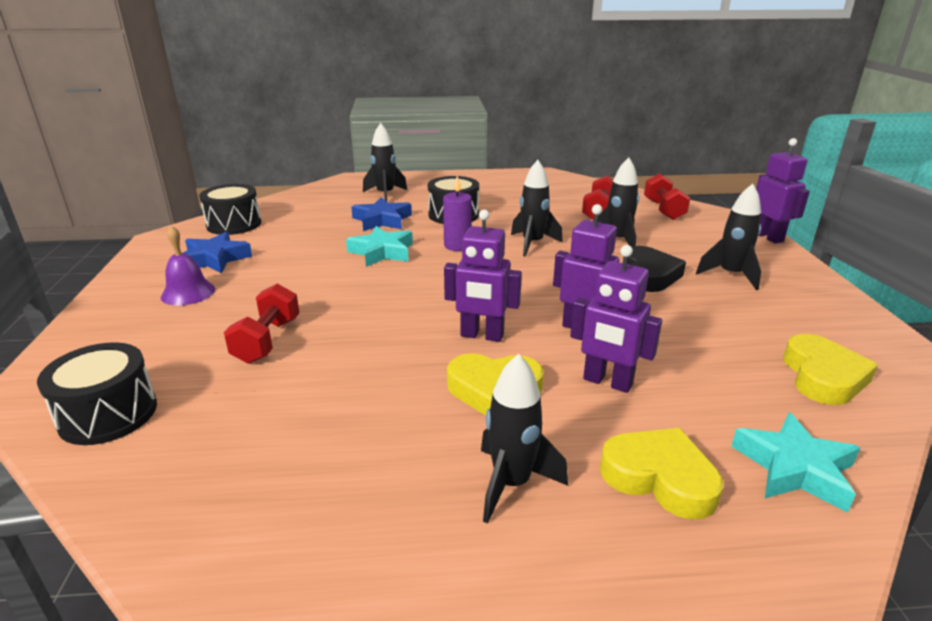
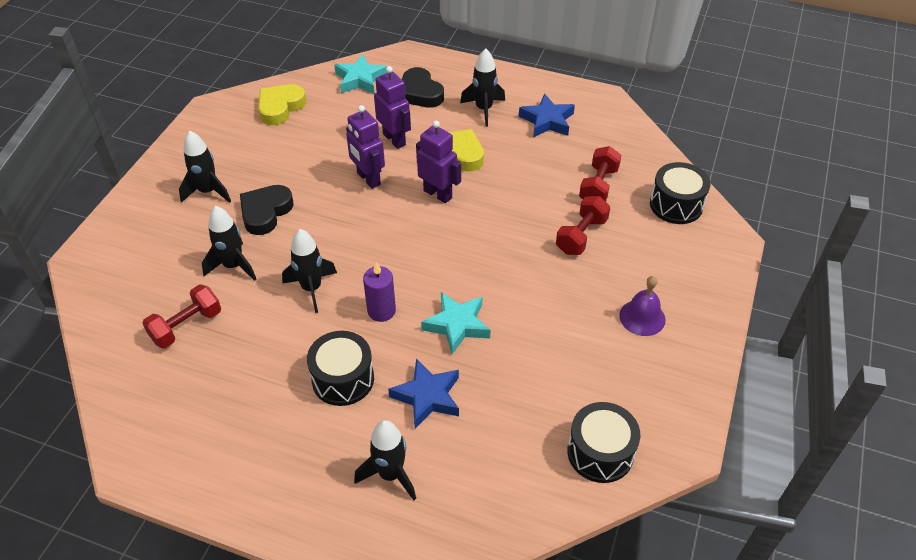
camera: 155 degrees left, 20 degrees up
(214, 259) = (621, 371): blue star -> blue star (547, 121)
(659, 478) = (420, 93): yellow heart -> black heart
(663, 210) = (120, 304): red dumbbell -> red dumbbell (598, 186)
(768, 237) = (103, 224): purple robot -> none

